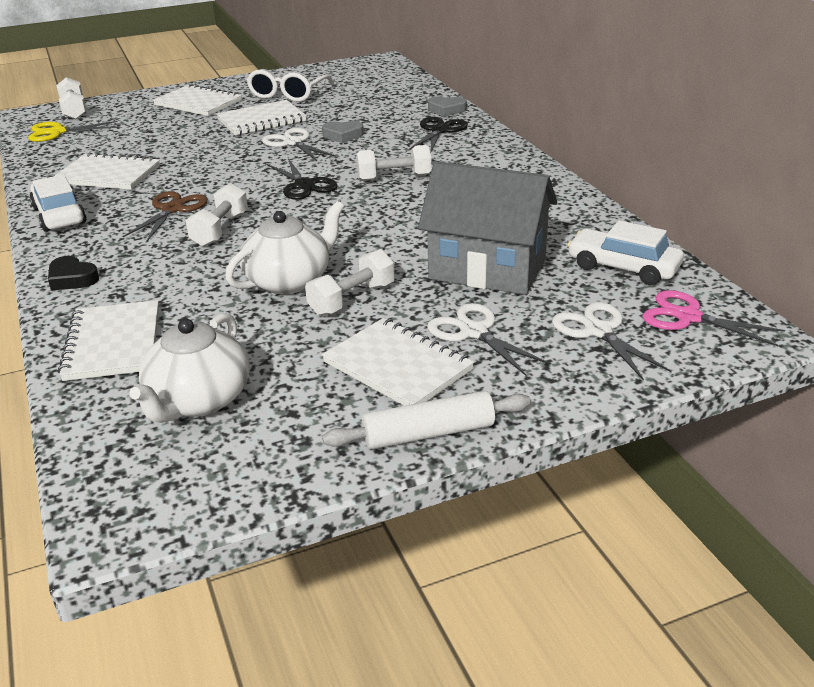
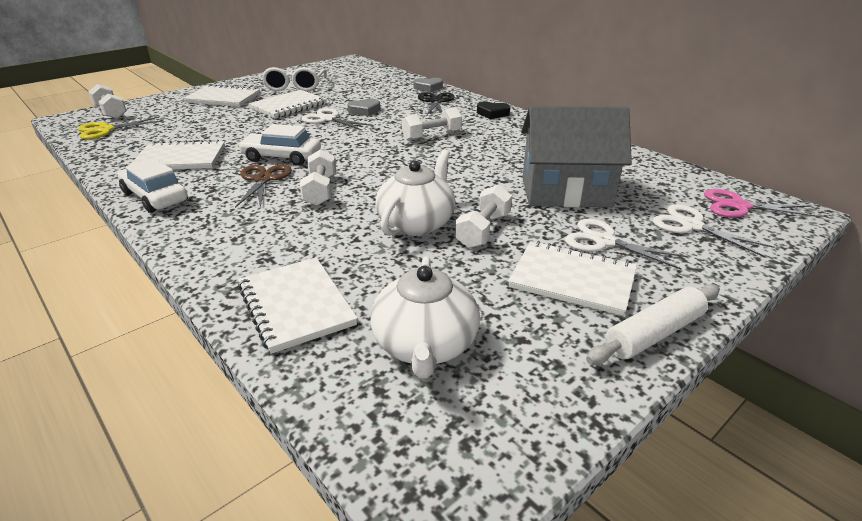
camera: 20 degrees left, 0 degrees up
(72, 279) = (208, 251): black heart -> black heart (492, 113)
(304, 185) = (364, 149): black scissors -> none
(623, 267) = (659, 178): white car -> white car (282, 157)

